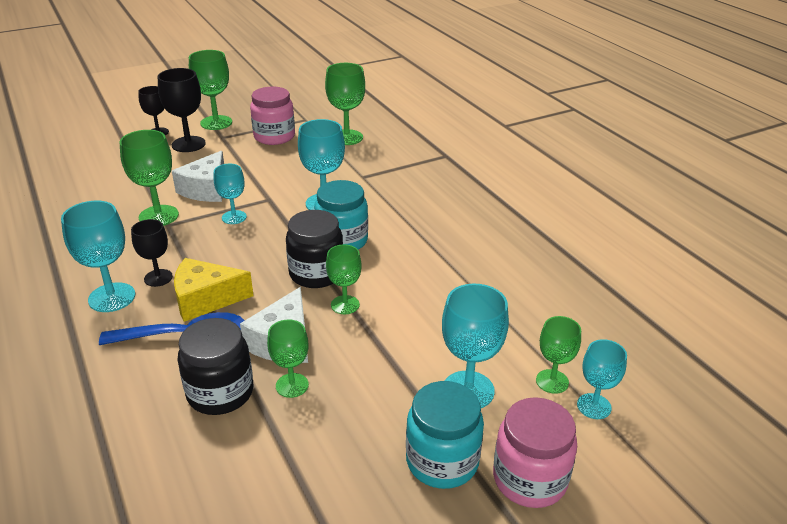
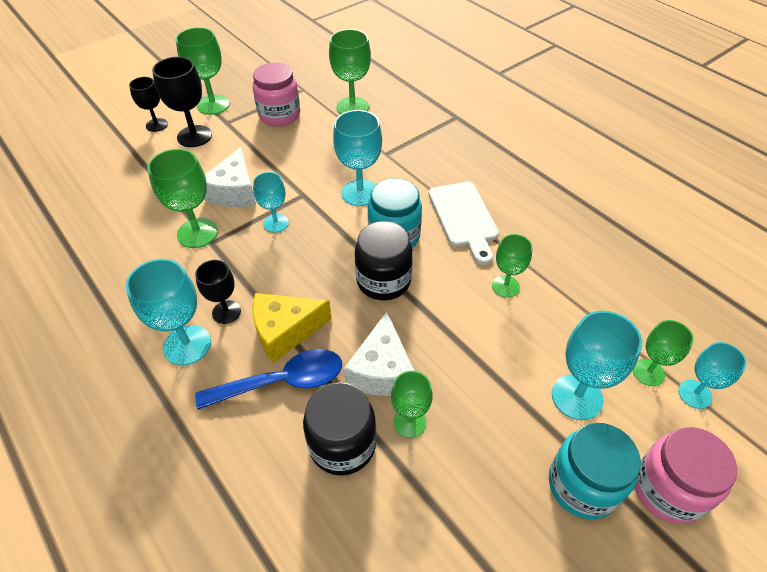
camera: 10 degrees left, 15 degrees up
(345, 305) = (425, 315): green goblet -> green goblet (505, 286)
(417, 234) = (464, 218): none -> white cutting board

